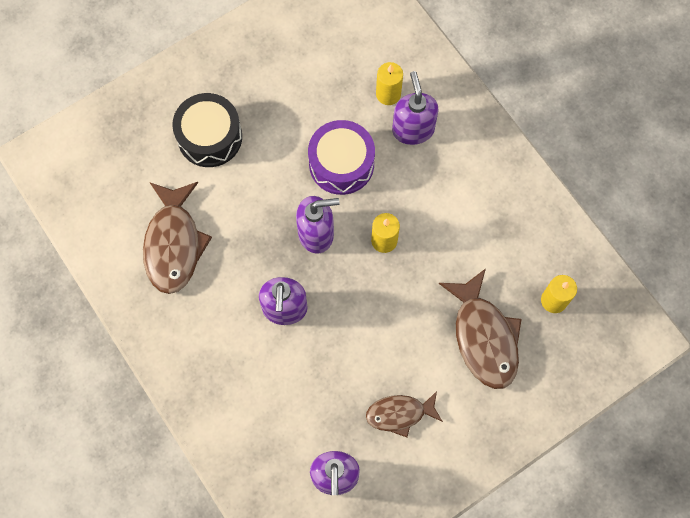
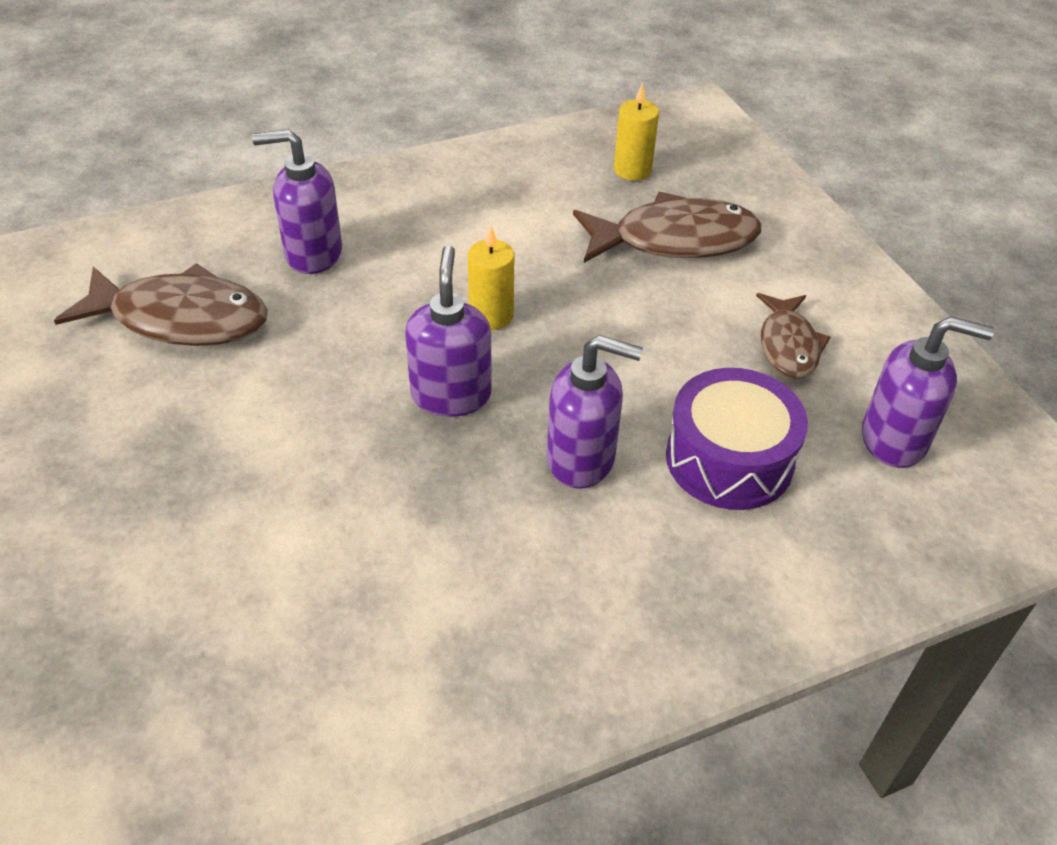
camera: 80 degrees left, 25 degrees down
(174, 244) = (399, 617): brown fish -> brown fish (181, 319)
(210, 137) = (189, 520): black drum -> none
(341, 164) = (334, 343): purple drum -> purple drum (729, 459)
(388, 94) = (236, 270): yellow candle -> none

